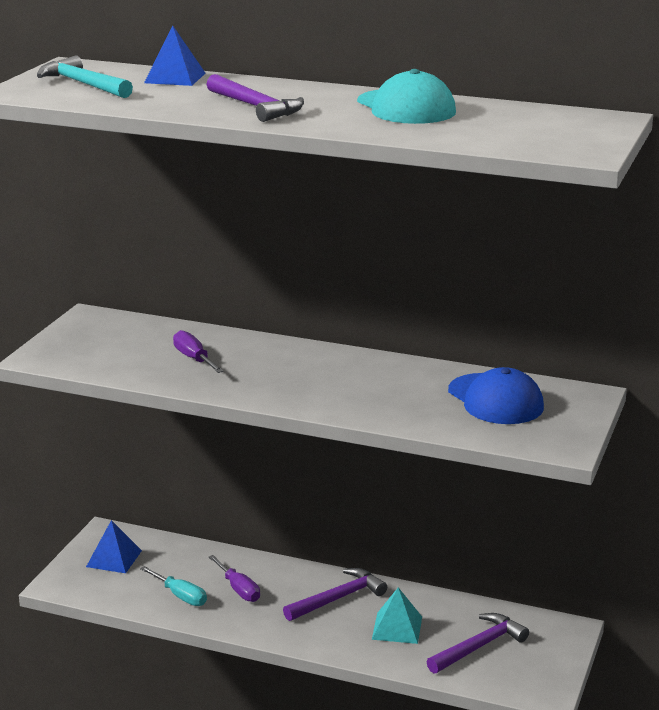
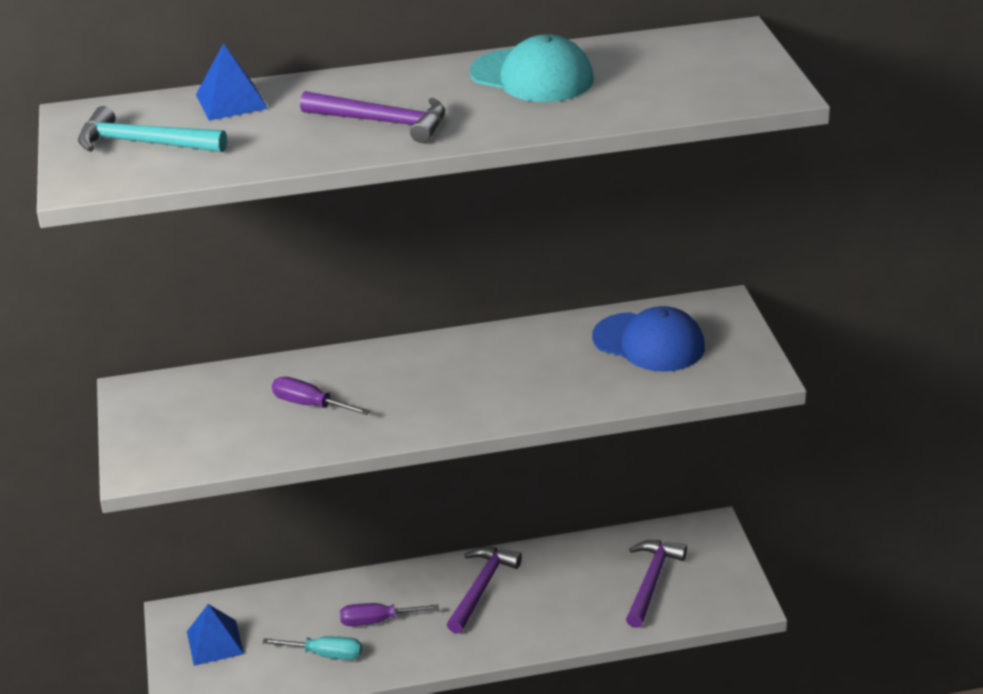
camera: 30 degrees left, 10 degrees up
(239, 589) = (377, 621): purple screwdriver -> purple screwdriver turned 150 degrees clockwise
(397, 628) = (563, 595): turquoise pyramid -> none

